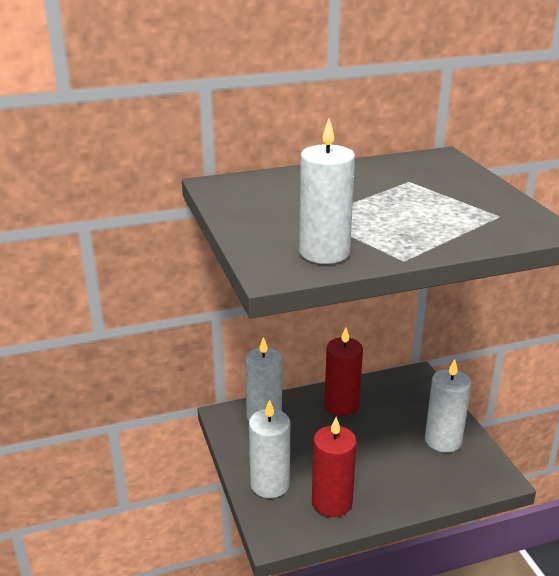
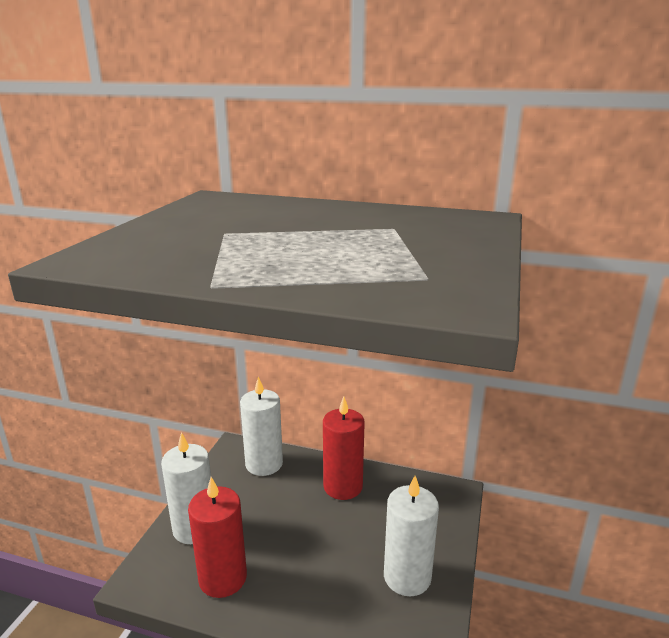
camera: 35 degrees right, 5 degrees down
(324, 252) = (156, 259): white candle -> none

